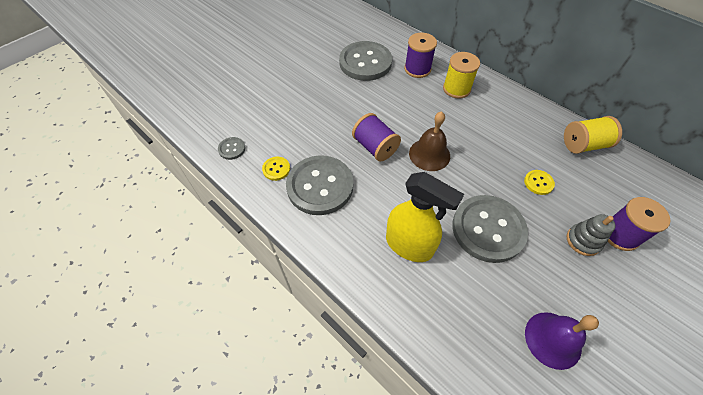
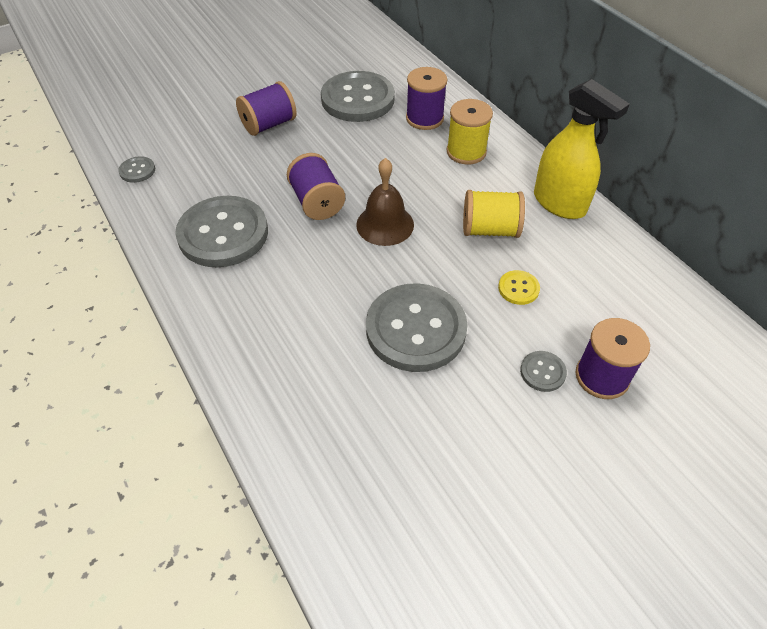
camera: 15 degrees right, 5 degrees down
(276, 169) = (179, 204): yellow button -> none
(312, 93) = (269, 125): none -> purple spool
(409, 245) = (301, 325): yellow spray bottle -> yellow spray bottle (559, 203)
(553, 340) = (432, 478): purple bell -> none
(583, 145) = (612, 254): yellow spool -> yellow spool (490, 230)
(583, 241) = (542, 372): grey stacking toy -> grey button

